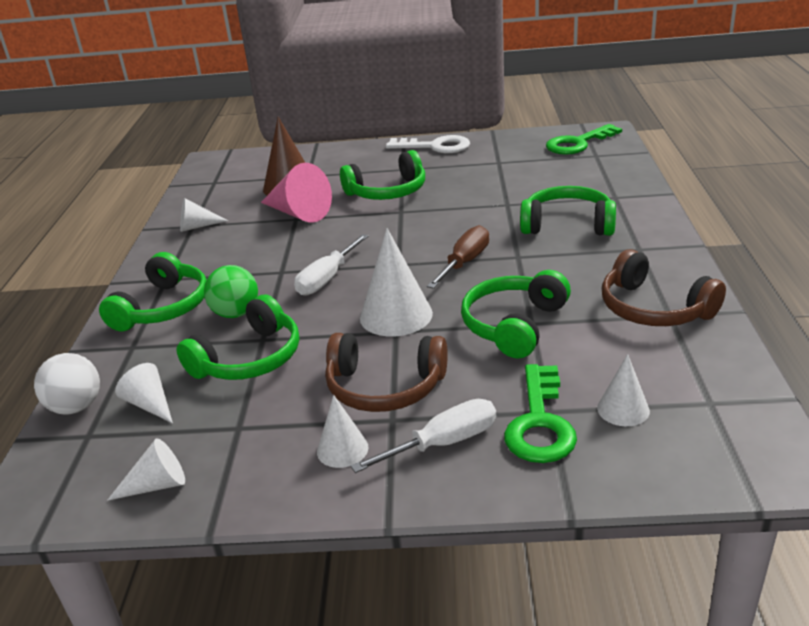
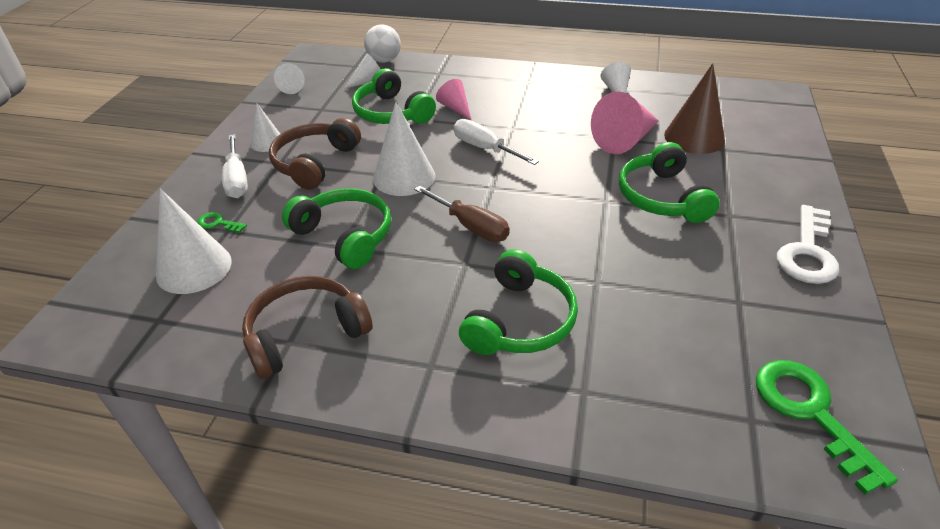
camera: 100 degrees right, 10 degrees up
(163, 307) = (483, 81): green headphones -> none
(236, 313) = (455, 108): green ball -> pink cone
(539, 423) = (218, 223): green key -> green key, size x0.47
(623, 409) = (194, 268): white cone -> white cone, size x1.74

